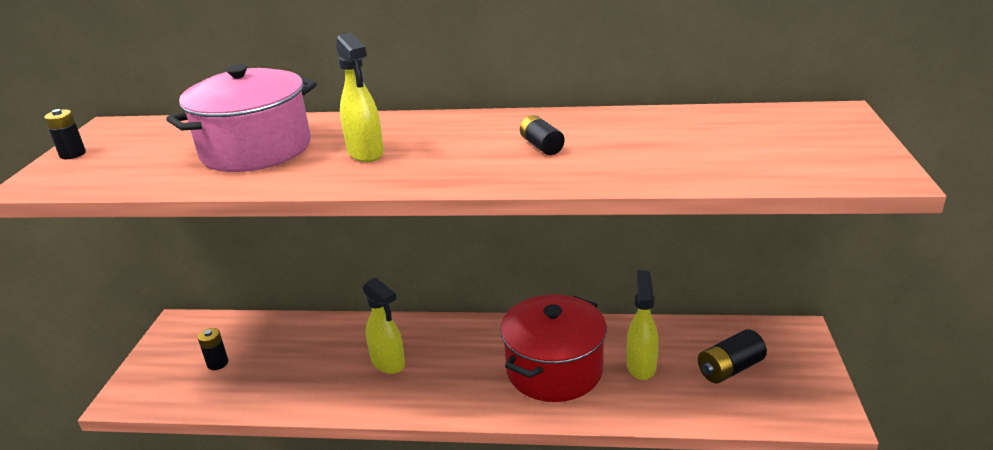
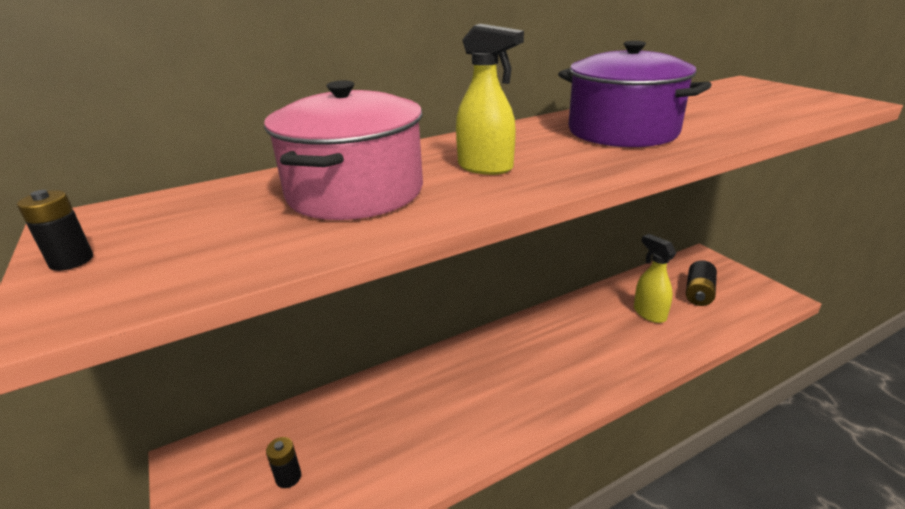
camera: 35 degrees left, 0 degrees up
(388, 363) = (468, 394): yellow spray bottle -> none
(541, 146) = (622, 131): black battery -> purple pot
(554, 369) = (599, 340): red pot -> none

